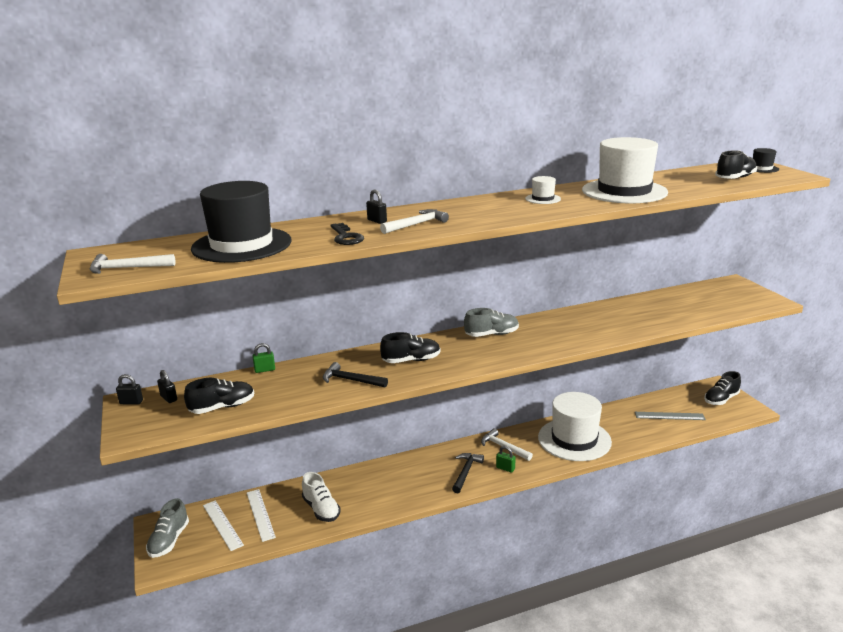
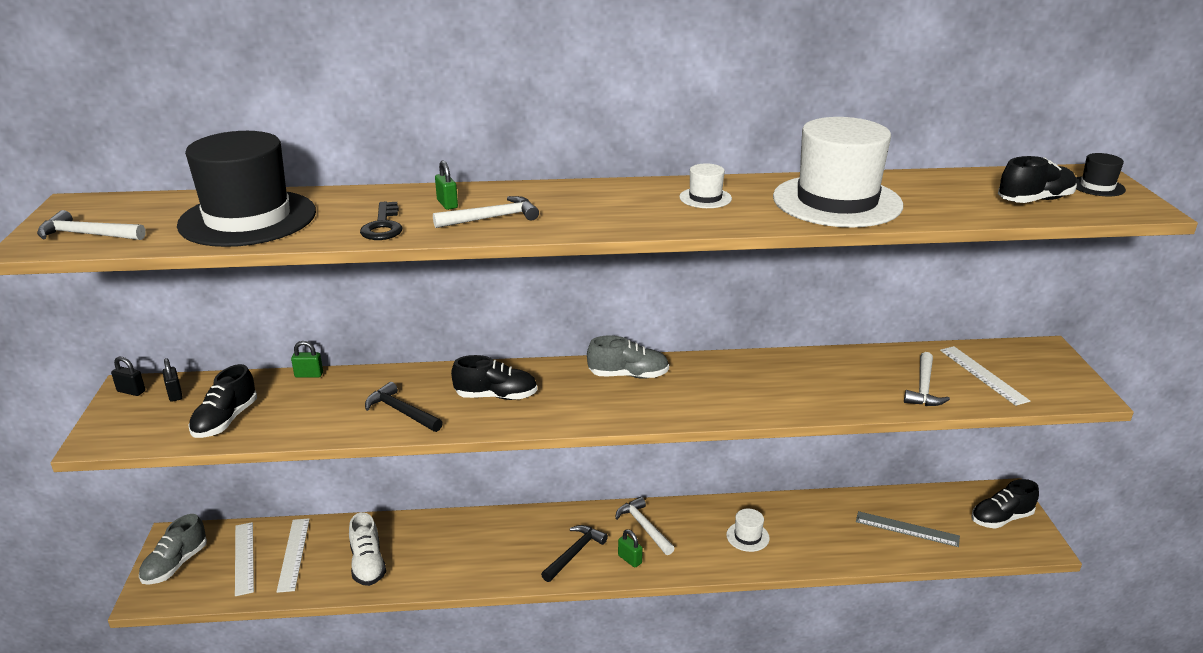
camera: 15 degrees right, 5 degrees up
(222, 407) = (225, 420): black shoe -> black shoe turned 120 degrees clockwise
(377, 221) = (447, 204): black padlock -> green padlock
(574, 439) = (747, 536): white hat -> white hat, size x0.41
(679, 312) = (924, 388): none -> white hammer
(708, 300) = (983, 375): none -> white ruler

